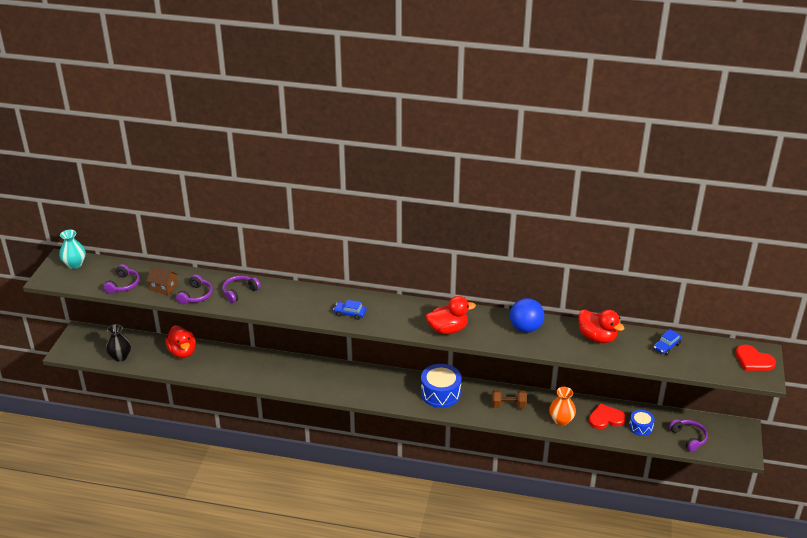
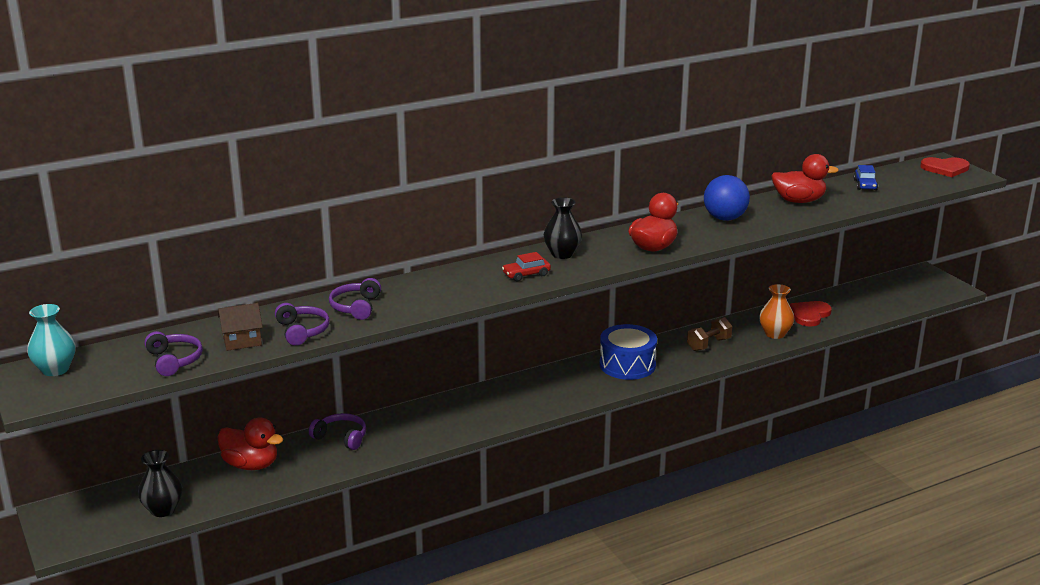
camera: 40 degrees left, 10 degrees down
(350, 313) = (526, 274): blue car -> red car
(390, 308) = (562, 254): none -> black vase
(640, 427) = (848, 308): blue drum -> none
(688, 438) = (897, 298): purple headphones -> purple headphones (341, 437)

